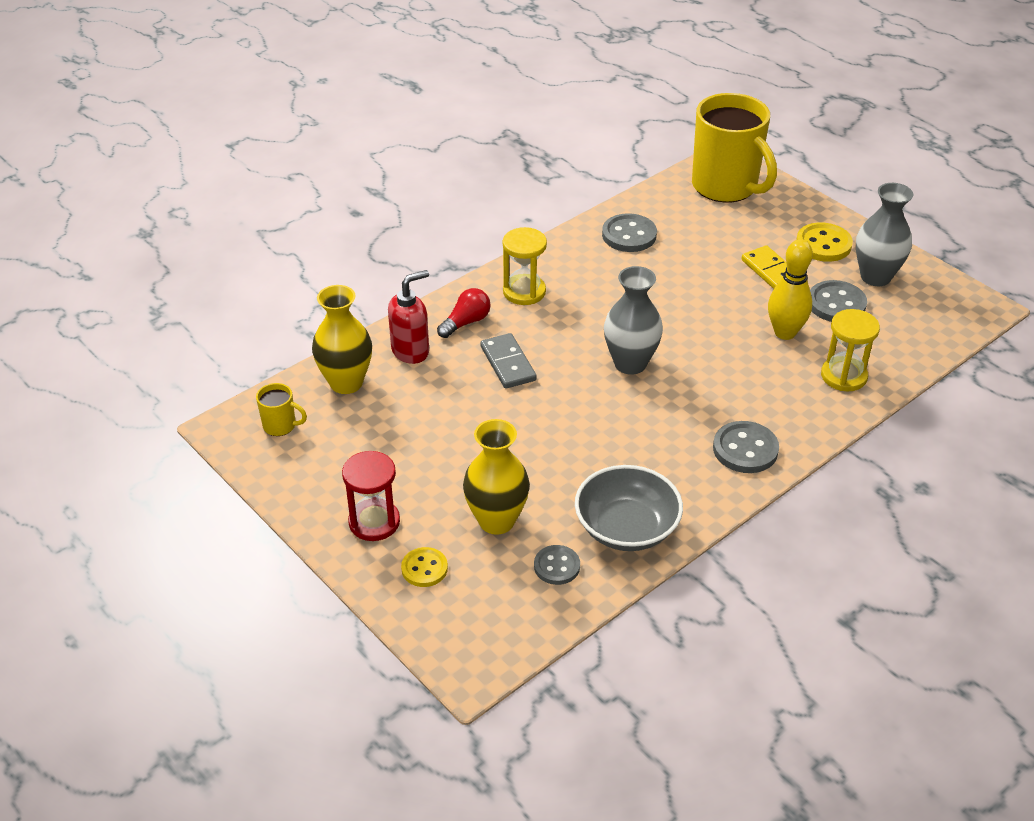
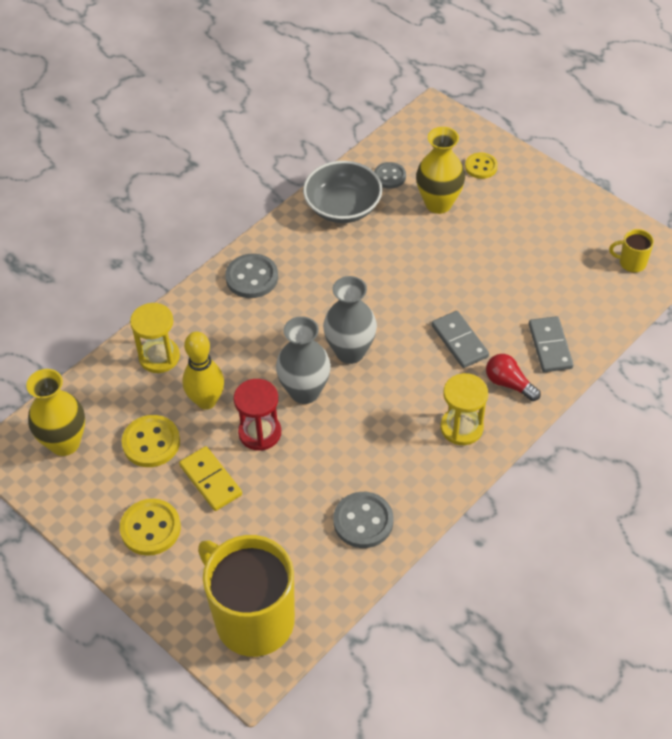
camera: 175 degrees right, 10 degrees up
(346, 383) = (595, 308): yellow vase -> yellow vase (64, 443)
(374, 522) = (527, 194): red hourglass -> red hourglass (260, 433)
(411, 351) = (550, 346): red soap dispenser -> grey domino
(466, 322) = (509, 384): red light bulb -> red light bulb turned 90 degrees clockwise
(836, 304) = (151, 442): grey button -> yellow button
(875, 277) = (104, 484): grey vase -> grey vase (304, 392)

